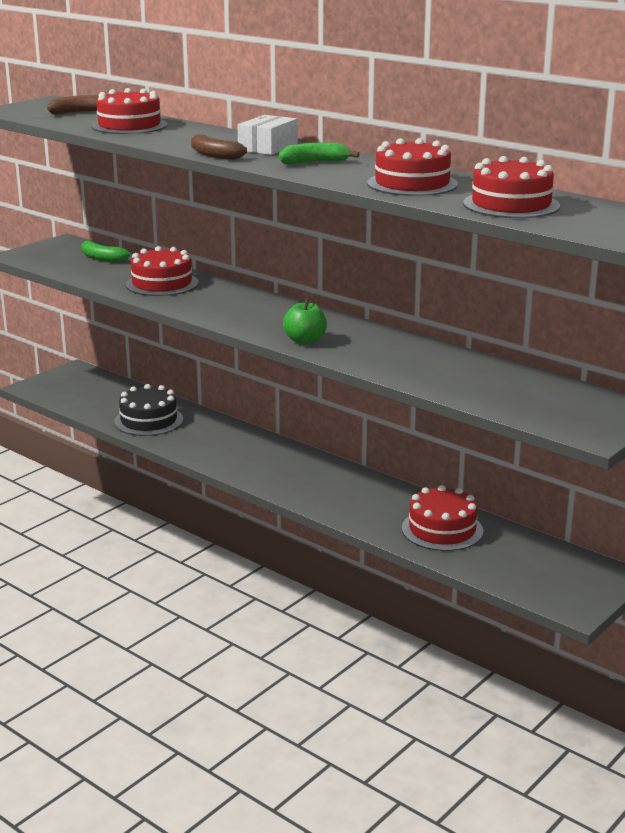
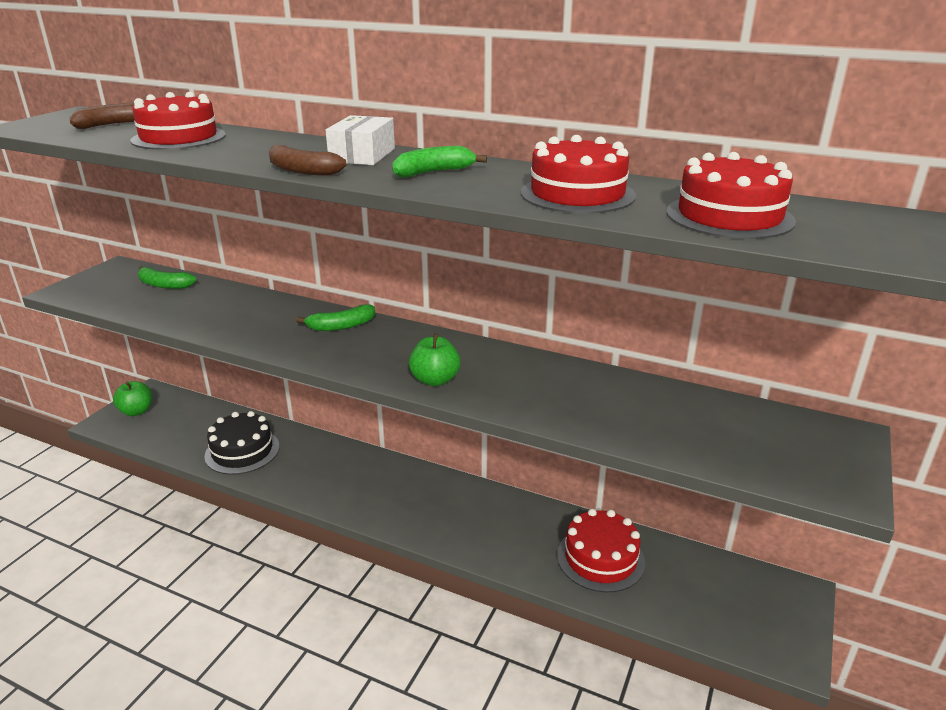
camera: 15 degrees left, 5 degrees up
(61, 382) = (136, 411): none -> green apple
(162, 283) = (241, 313): red cake -> none
(243, 300) = (341, 326): none -> green banana

